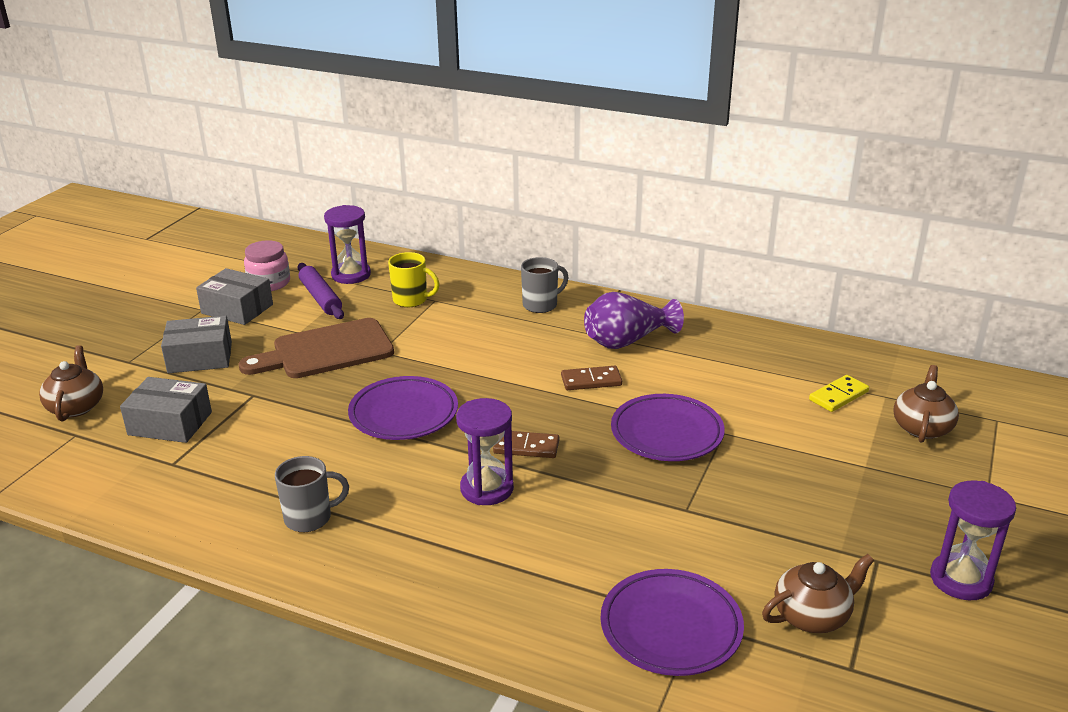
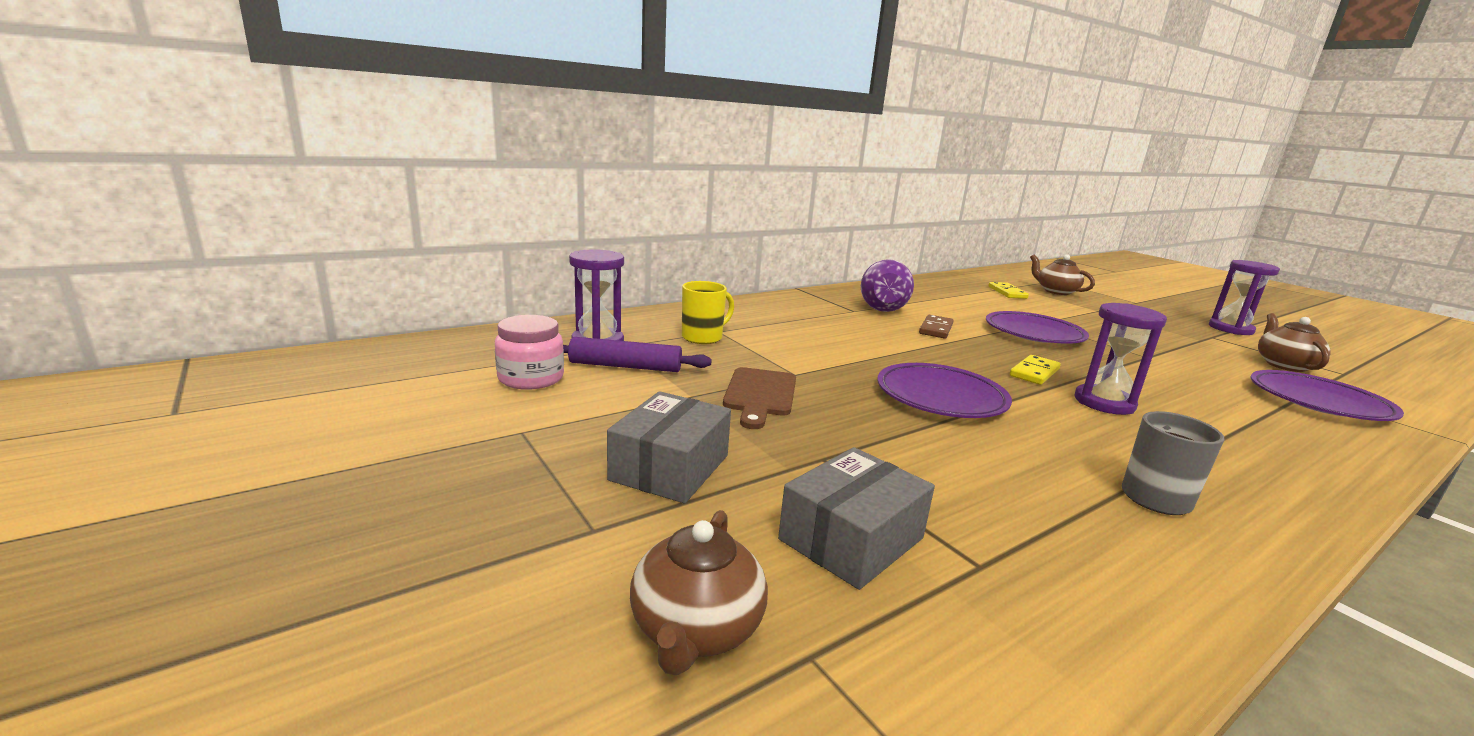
camera: 60 degrees left, 10 degrees down
(76, 406) = (696, 629): brown teapot -> brown teapot turned 105 degrees counterclockwise
(237, 309) = (566, 411): grey box -> none
(326, 351) = (760, 395): brown cutting board -> brown cutting board, size x0.65
(526, 447) = (1034, 372): brown domino -> yellow domino
(541, 305) = (787, 308): grey mug -> none

